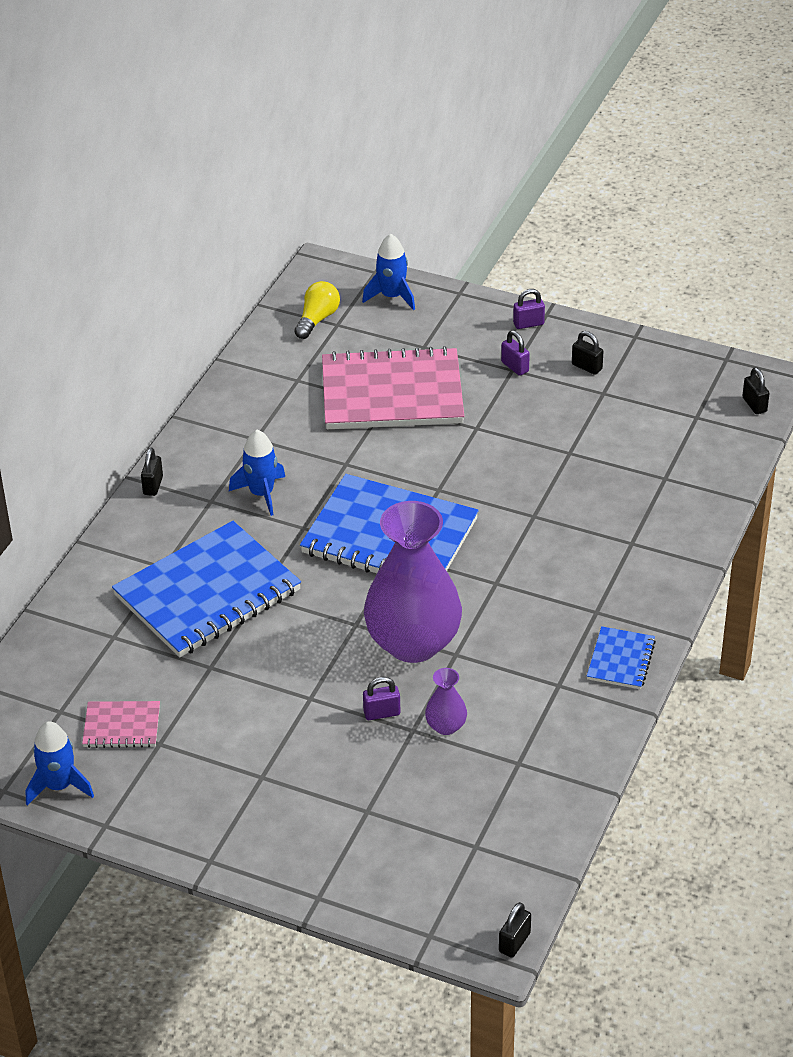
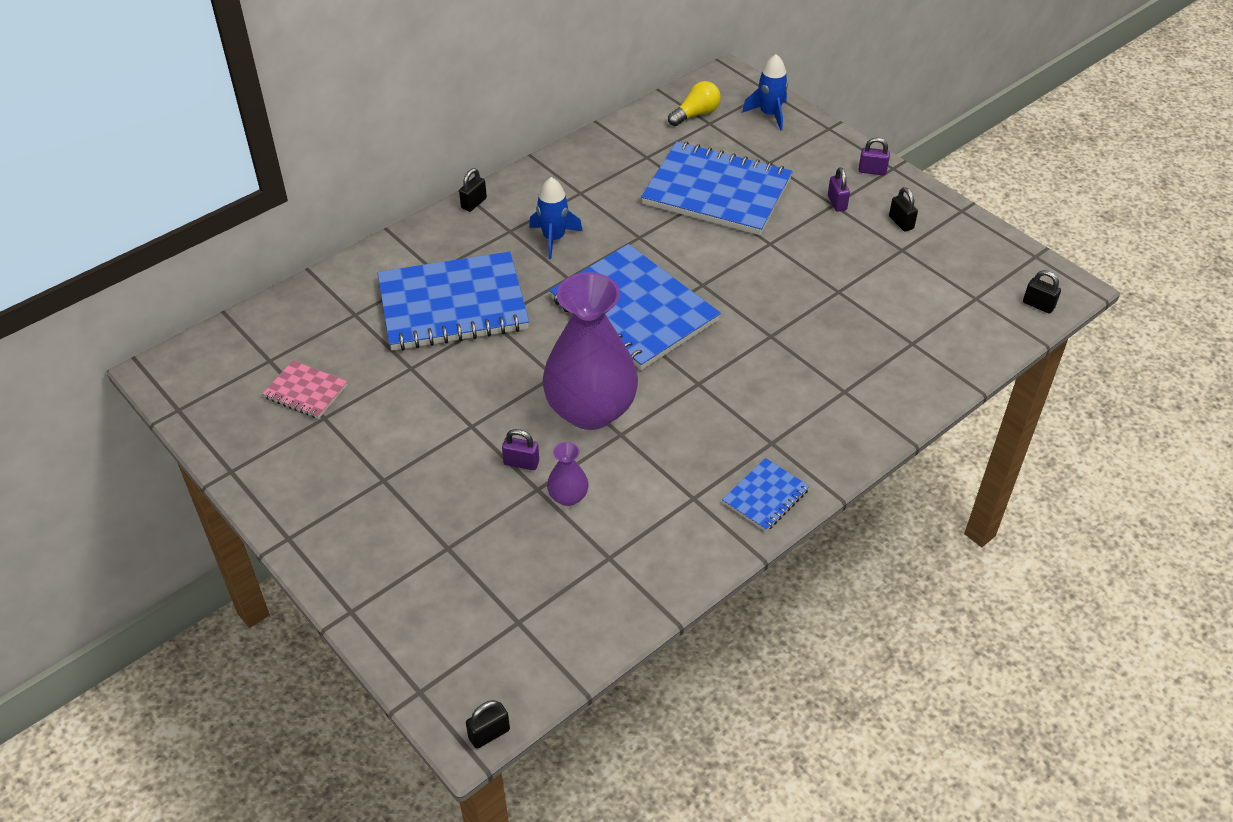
camera: 25 degrees right, 5 degrees up
(59, 786) = (221, 422): blue rocket -> none
(392, 393) = (717, 192): pink notebook -> blue notebook
(754, 405) = (1038, 305): black padlock -> black padlock turned 60 degrees counterclockwise

